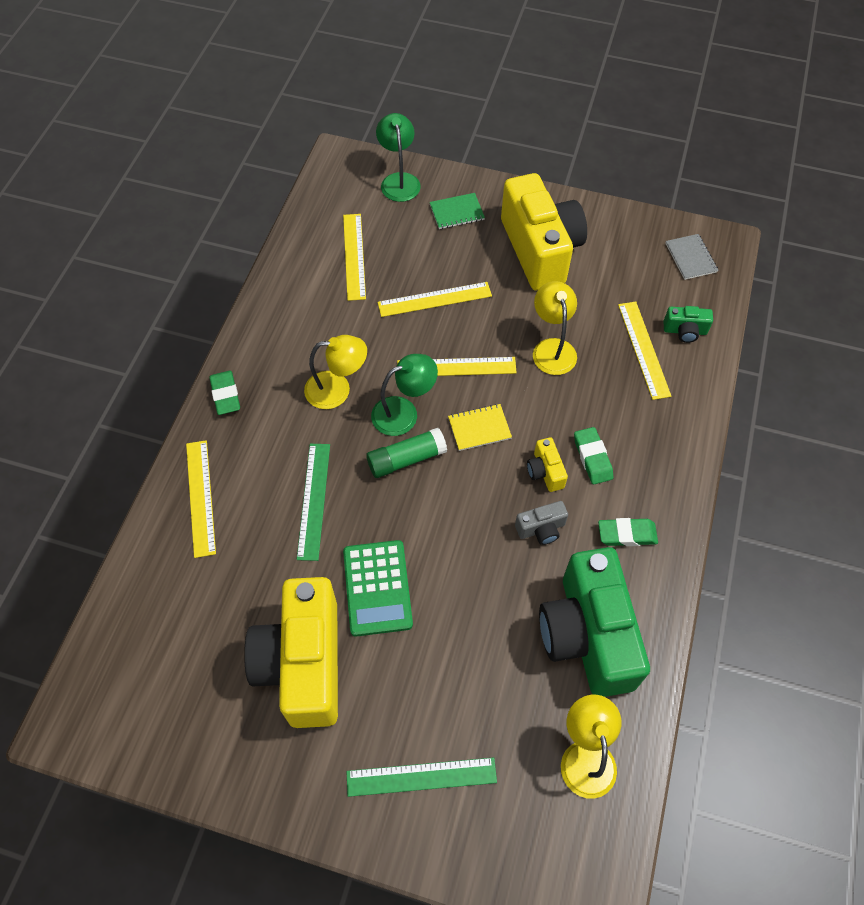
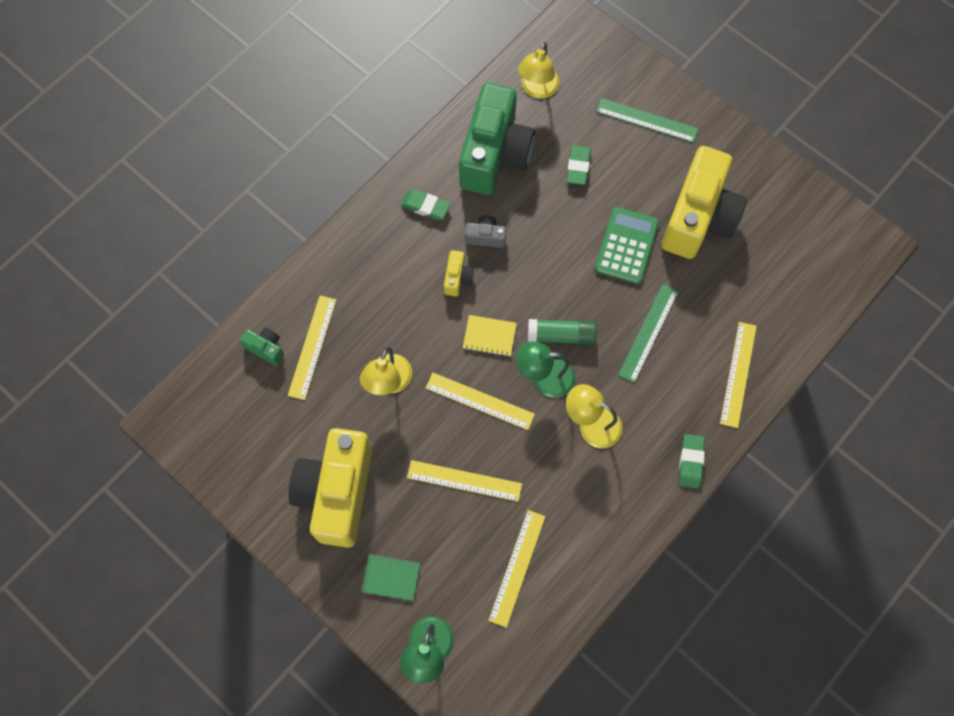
camera: 155 degrees left, 10 degrees up
(592, 458) = (414, 273): green eraser -> green eraser (578, 167)
(690, 258) = (206, 419): grey notebook -> none

